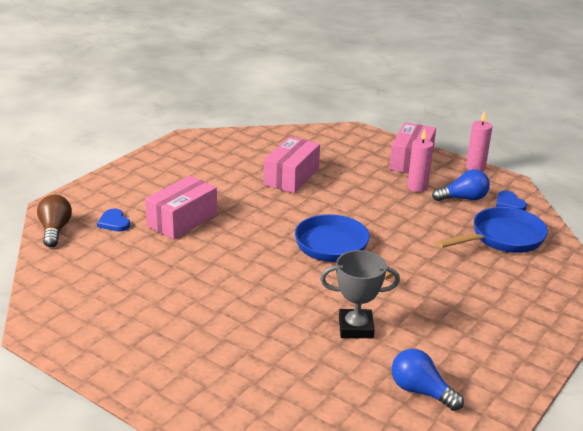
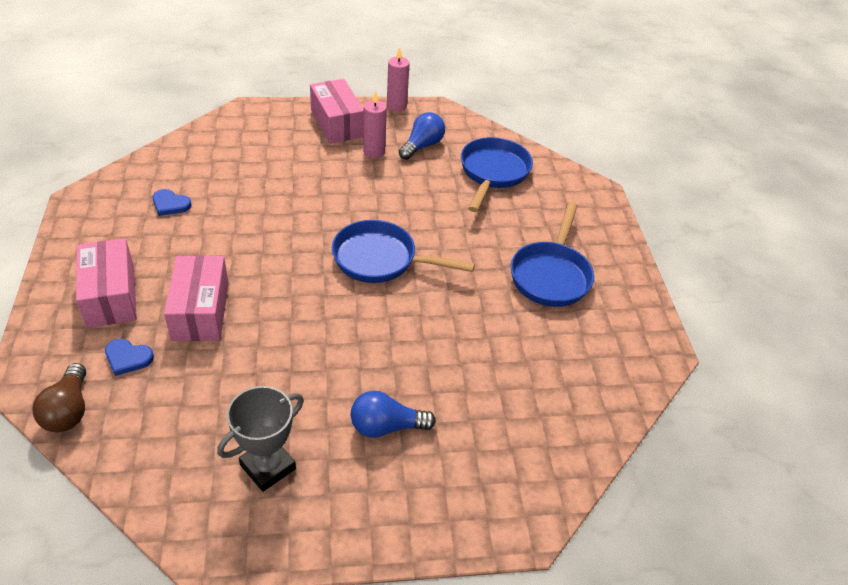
camera: 45 degrees left, 15 degrees up
(55, 230) = (68, 410): brown light bulb -> brown light bulb turned 135 degrees counterclockwise
(291, 177) = (250, 197): pink box -> pink box (111, 296)
(355, 328) = (488, 335): grey trophy -> grey trophy (268, 467)
(421, 391) = (597, 365): blue light bulb -> blue light bulb (386, 426)
(462, 320) = (551, 275): none -> blue pan
(509, 203) = (461, 133): blue heart -> blue heart (170, 204)

